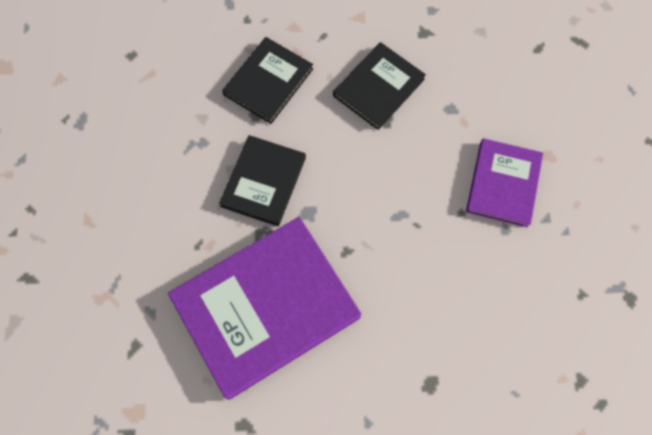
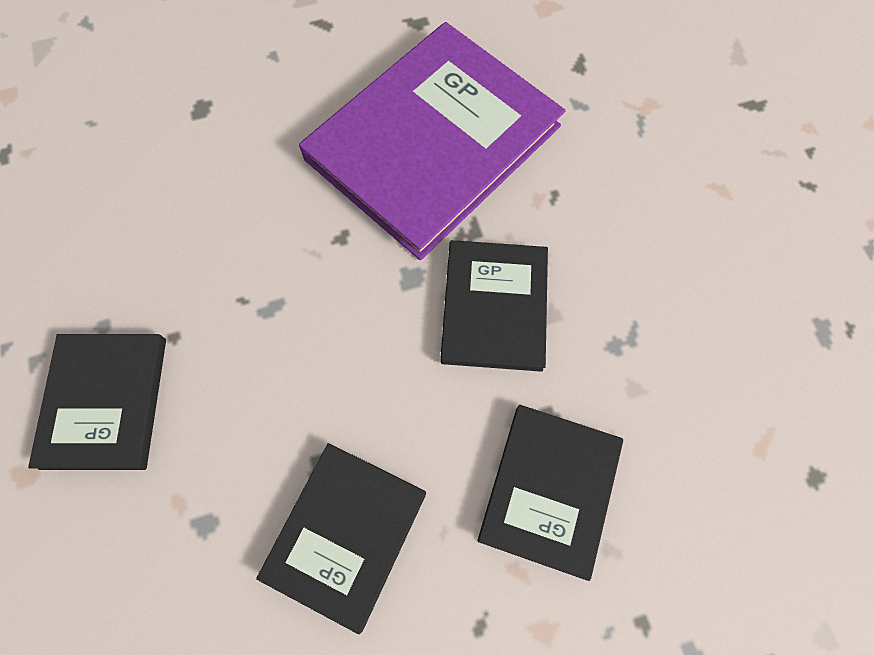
camera: 165 degrees right, 0 degrees up
(503, 184) = (105, 402): purple book -> black book

